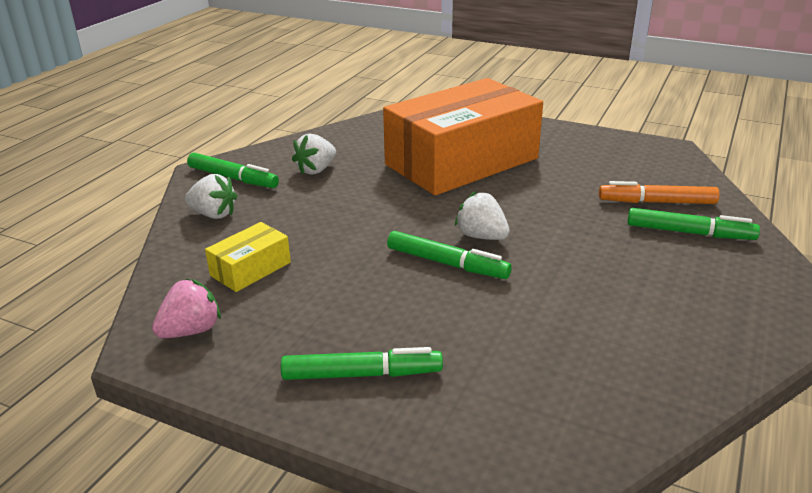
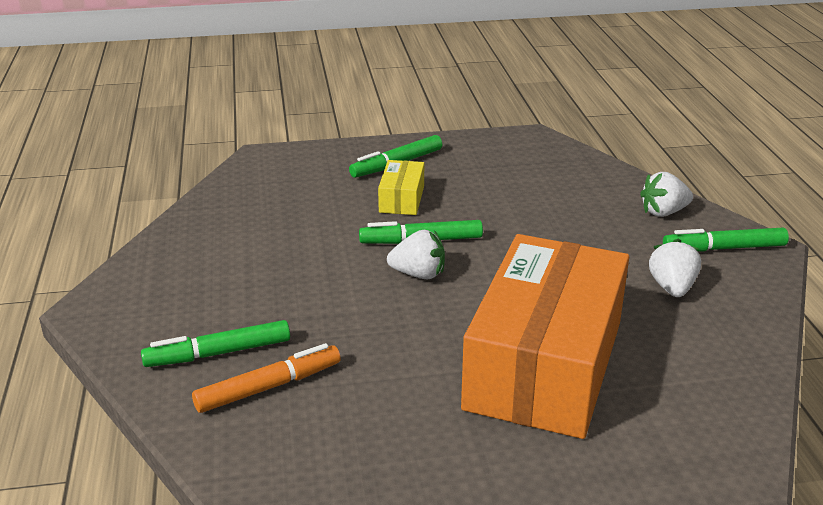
camera: 145 degrees right, 0 degrees up
(191, 331) = (526, 149): pink strawberry -> none
(250, 269) = (556, 188): yellow box -> yellow box (402, 199)

